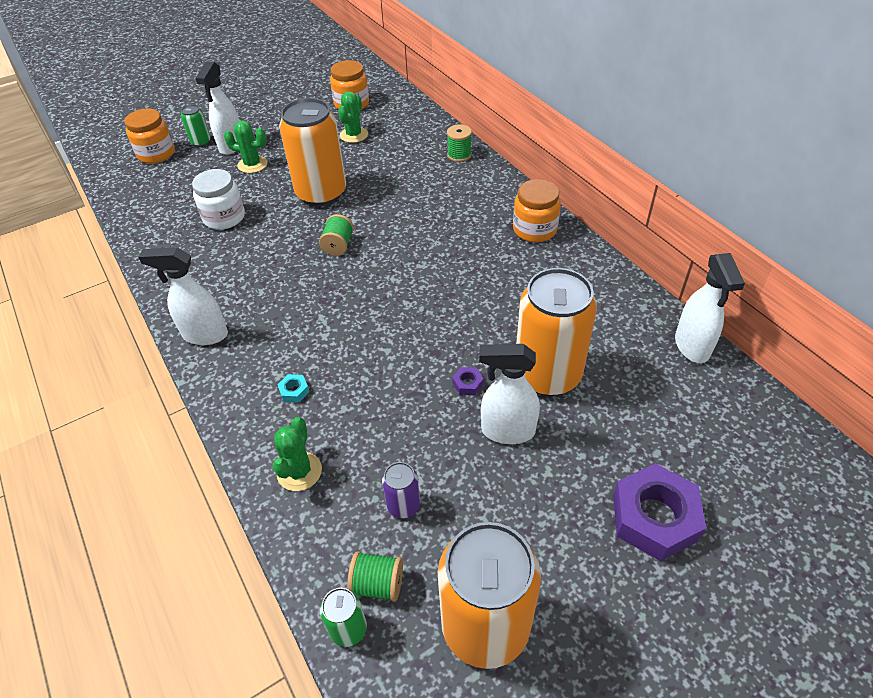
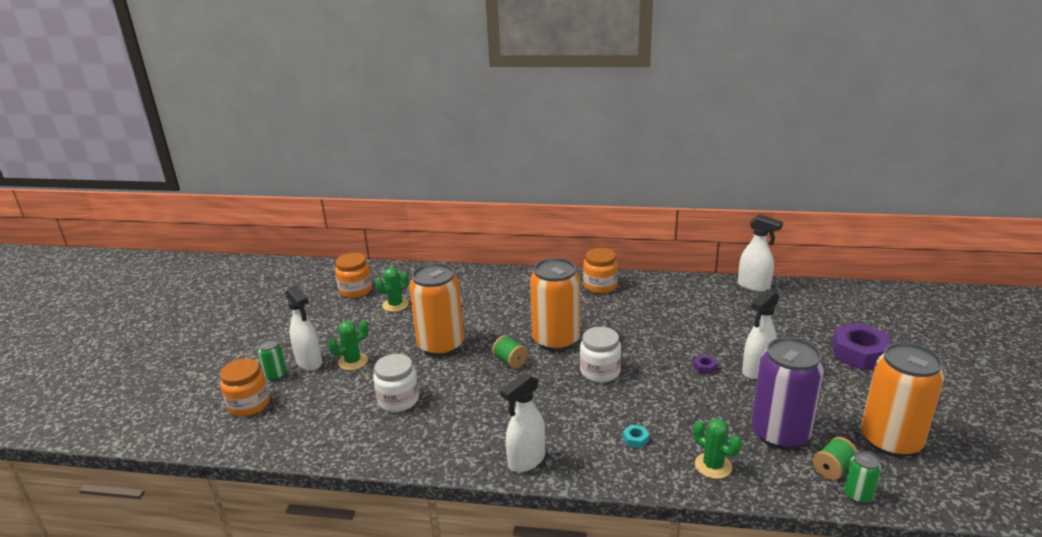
camera: 50 degrees left, 20 degrees down
(354, 135) = (395, 305): green cactus -> green cactus turned 75 degrees clockwise
(380, 310) = (600, 371): none -> white jar
(403, 505) = (780, 433): purple can -> purple can, size x2.29
(459, 155) = (488, 277): green spool -> none
(547, 374) = (727, 337): orange can -> orange can (556, 340)

